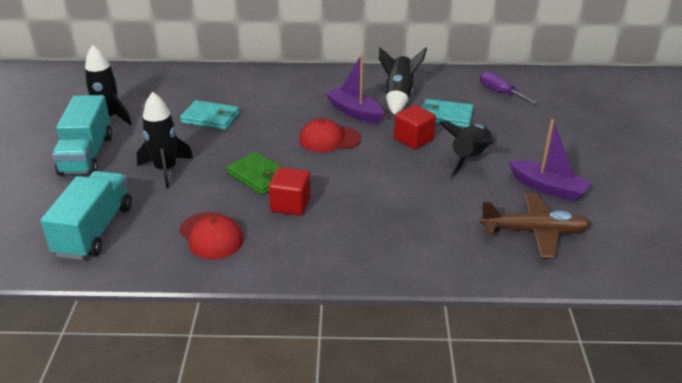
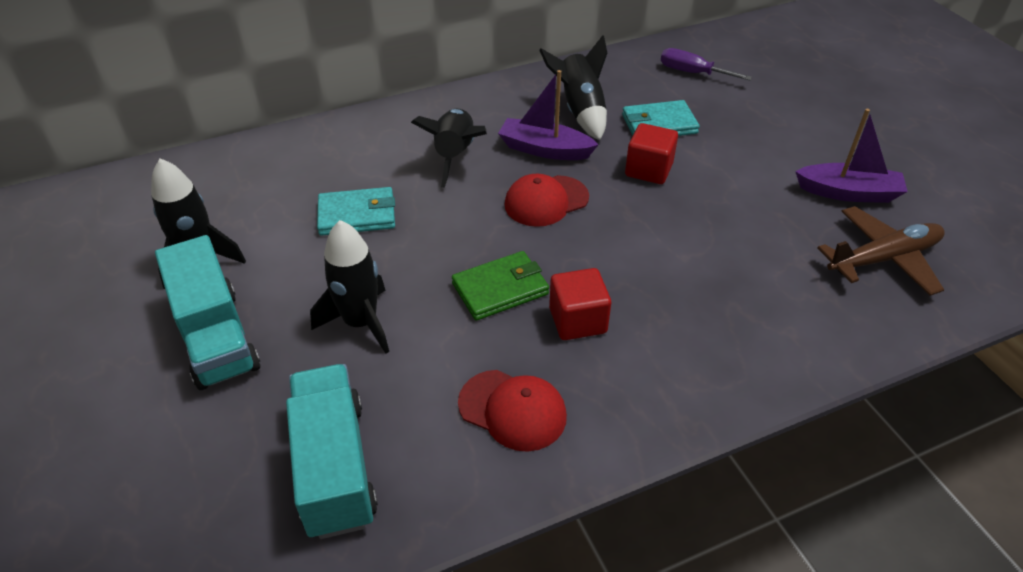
camera: 25 degrees left, 10 degrees up
(259, 176) = (500, 289): green wallet -> green wallet turned 45 degrees counterclockwise
(469, 159) = (734, 179): black rocket -> black rocket (455, 155)

